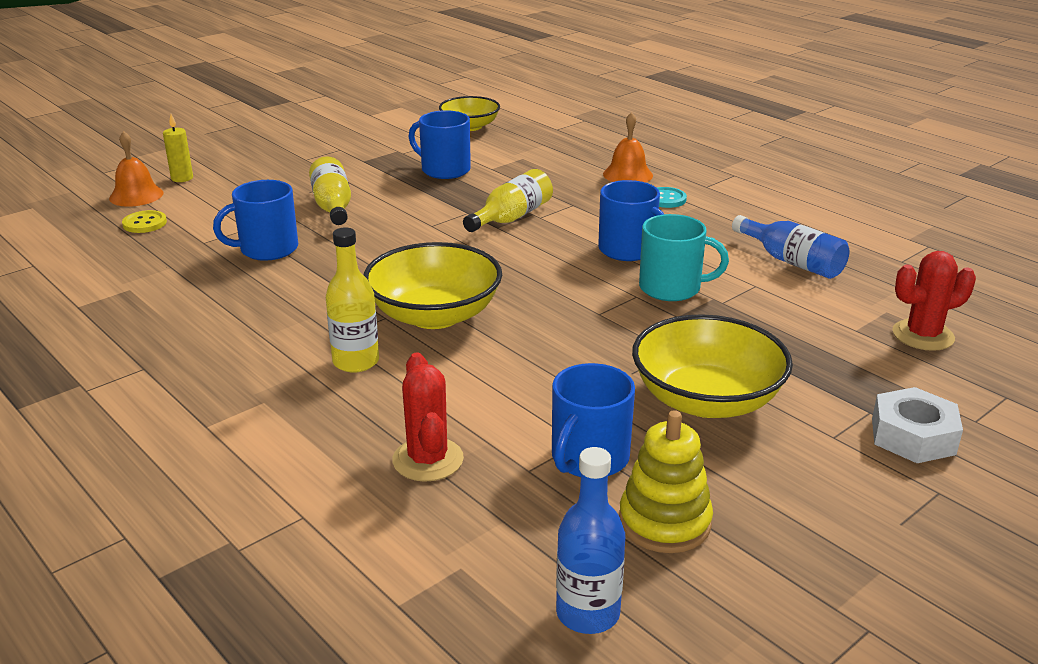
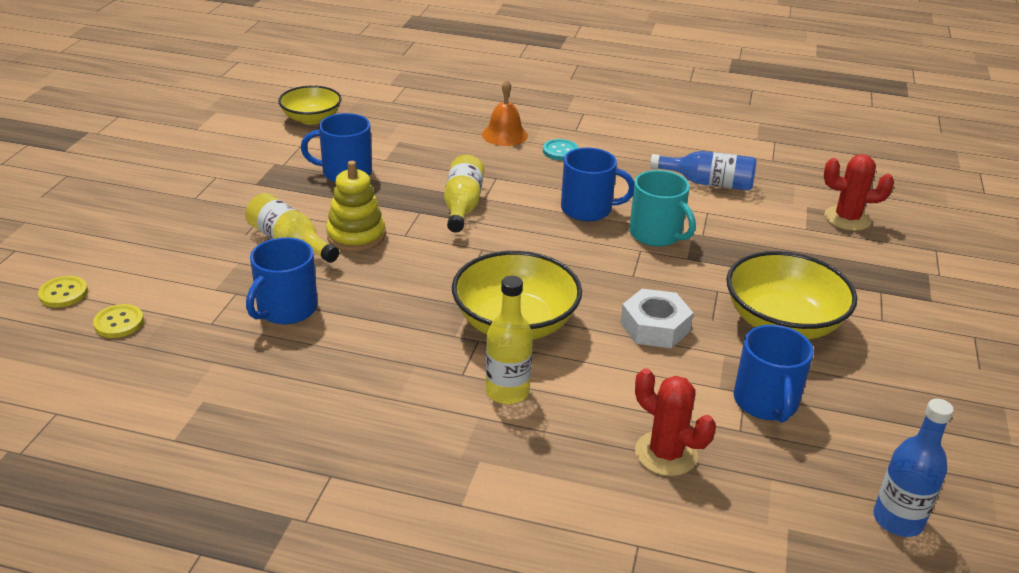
camera: 35 degrees left, 5 degrees up
(136, 195) = (63, 293): orange bell -> yellow button
(182, 178) = (89, 257): yellow candle -> none
(664, 522) = (864, 430): yellow stacking toy -> yellow stacking toy (356, 236)
(671, 288) = (656, 234): turquoise mug -> turquoise mug turned 75 degrees clockwise
(913, 436) = (921, 301): white nut -> white nut (655, 327)
(923, 335) = (847, 219): red cactus -> red cactus turned 60 degrees clockwise

